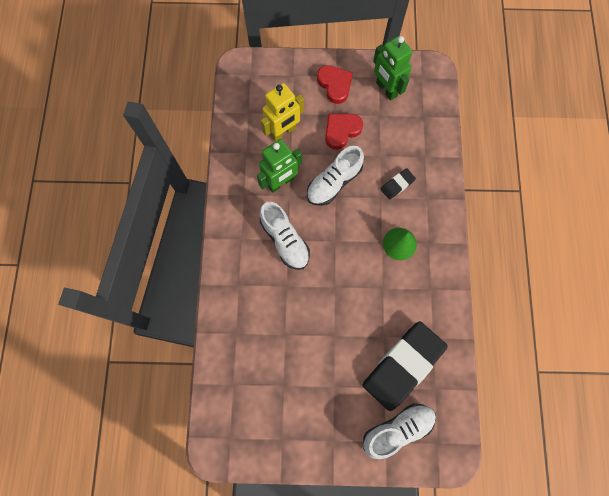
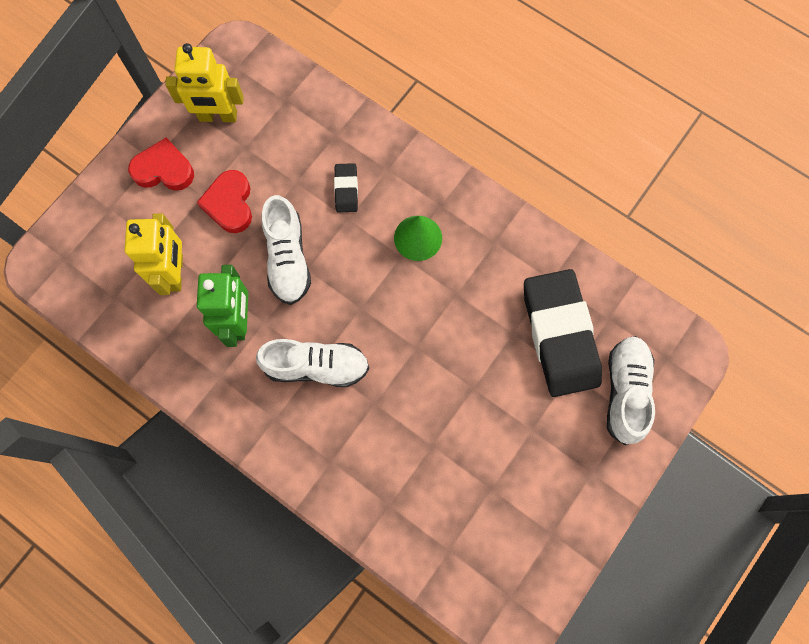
camera: 55 degrees left, 0 degrees up
(386, 89) = (218, 116): green robot -> yellow robot

